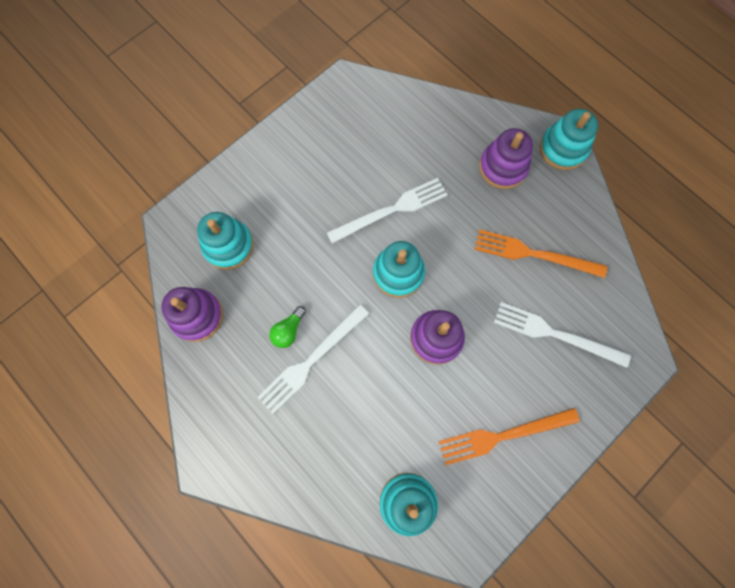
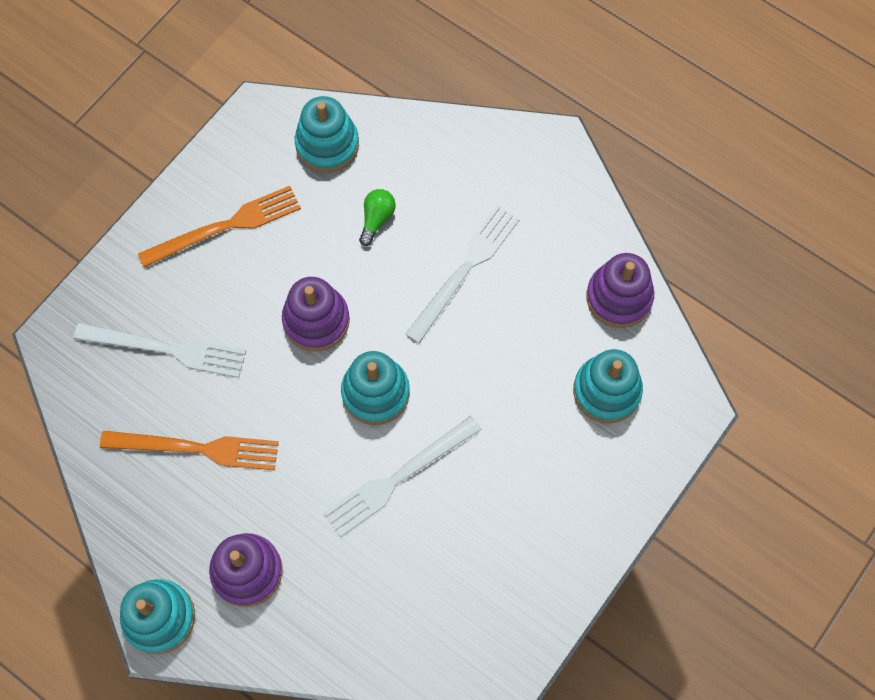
camera: 170 degrees right, 5 degrees down
(288, 331) = (501, 299): green light bulb -> green light bulb (376, 219)

